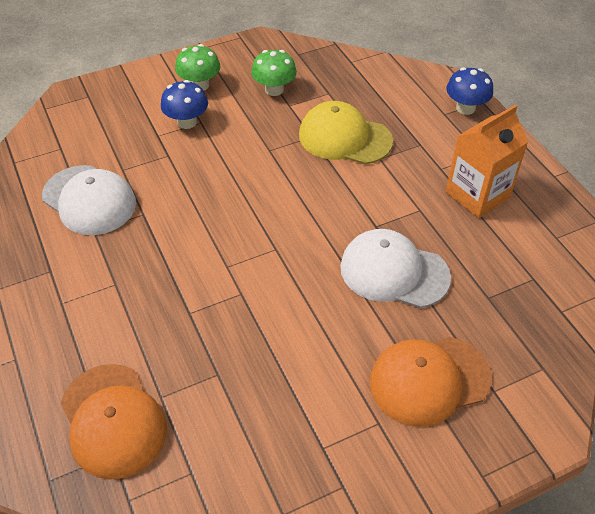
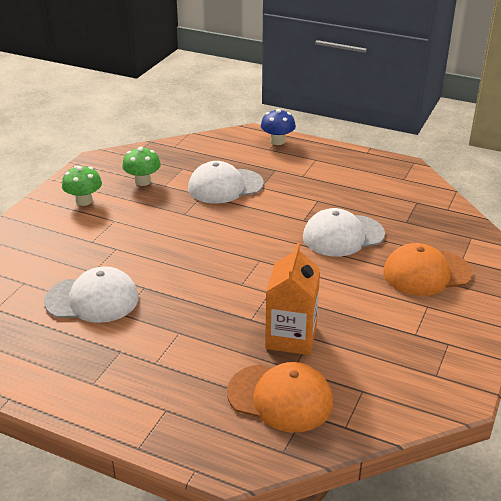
camera: 40 degrees left, 15 degrees down
(187, 122) = (104, 225): blue mushroom -> none
(344, 138) = (225, 186): yellow cap -> white cap
(429, 380) = (426, 273): orange cap -> orange cap turned 45 degrees clockwise
(477, 195) = (339, 179): orange carton -> orange carton (291, 337)

